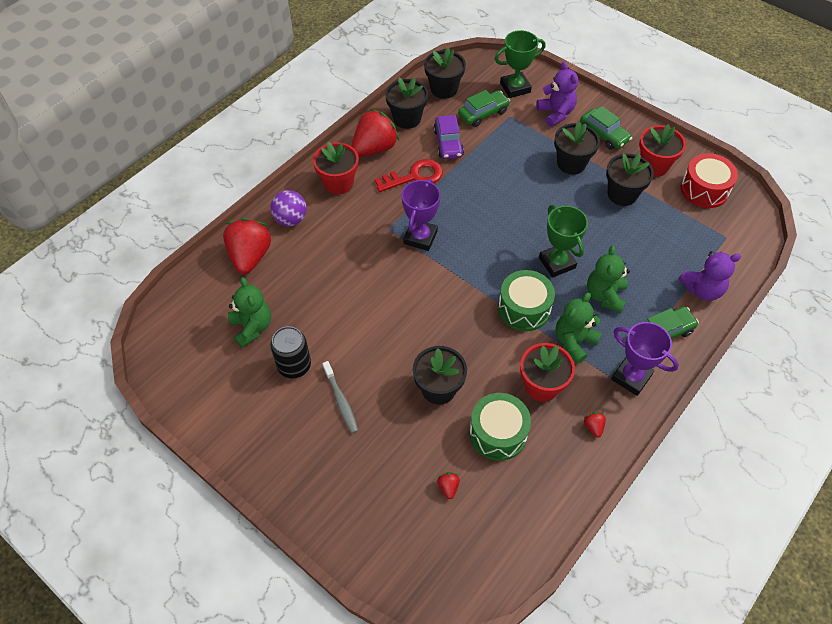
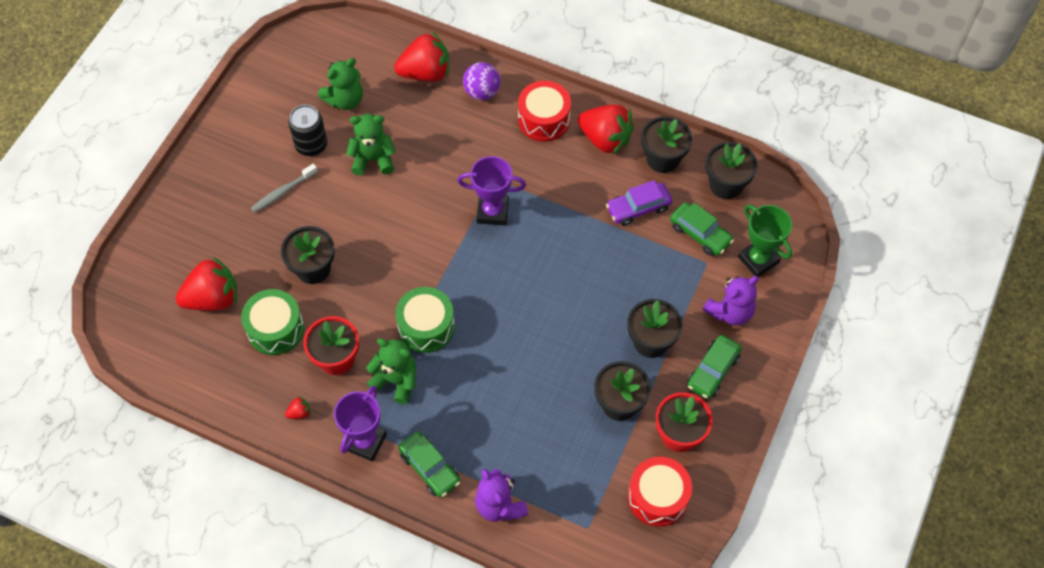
camera: 75 degrees right, 5 degrees up
(338, 183) = (544, 119): red flower pot -> red drum
(414, 176) = (576, 187): red key -> none
(448, 487) = (213, 298): red strawberry -> red strawberry, size x2.48
(557, 263) = (496, 349): green trophy -> none
(605, 295) = (464, 403): green teddy bear -> green teddy bear (373, 159)

